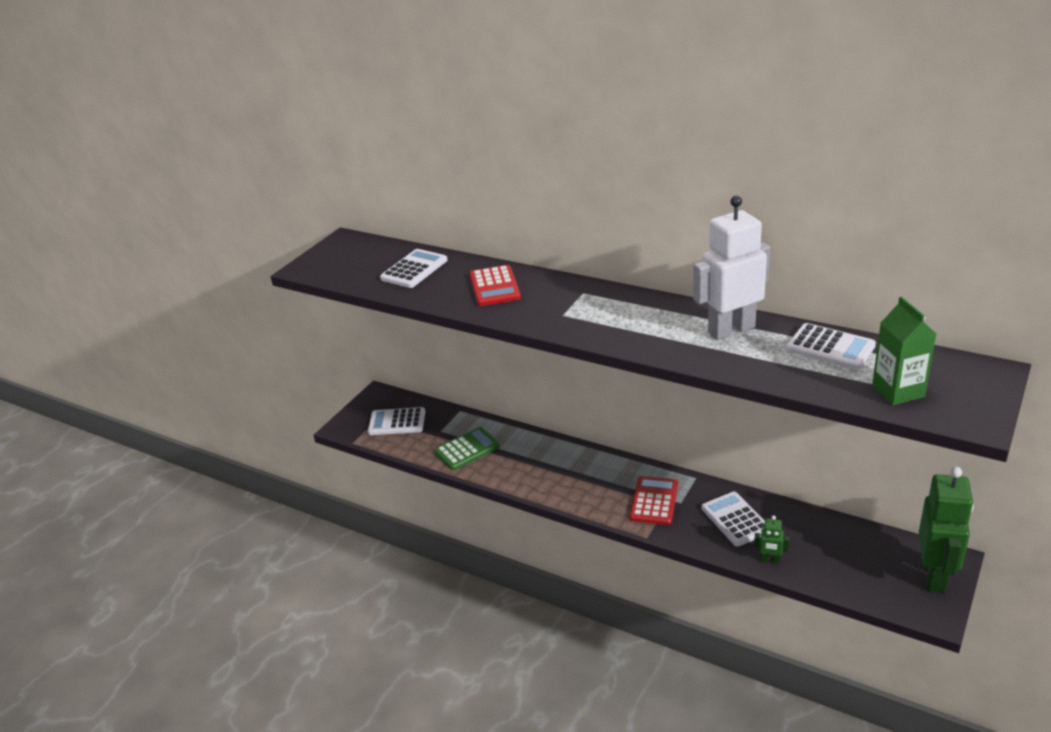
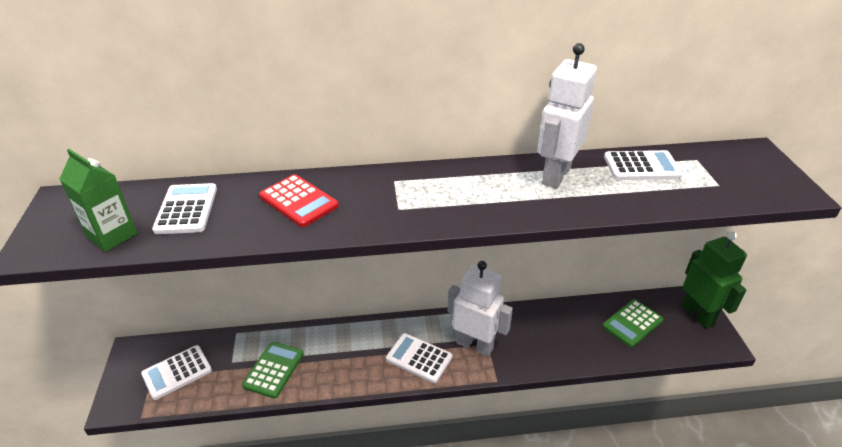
camera: 40 degrees left, 5 degrees up
(654, 501) = (475, 345): red calculator -> white robot
(735, 519) = (545, 332): white calculator -> white calculator (419, 358)
(770, 560) = (597, 355): green robot -> none
(842, 551) = (632, 323): none -> green calculator
(898, 391) = (726, 186): green carton -> green carton (112, 236)

